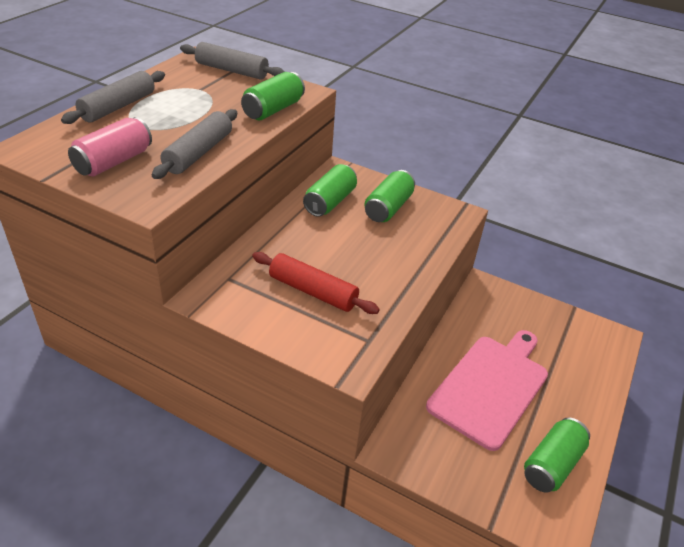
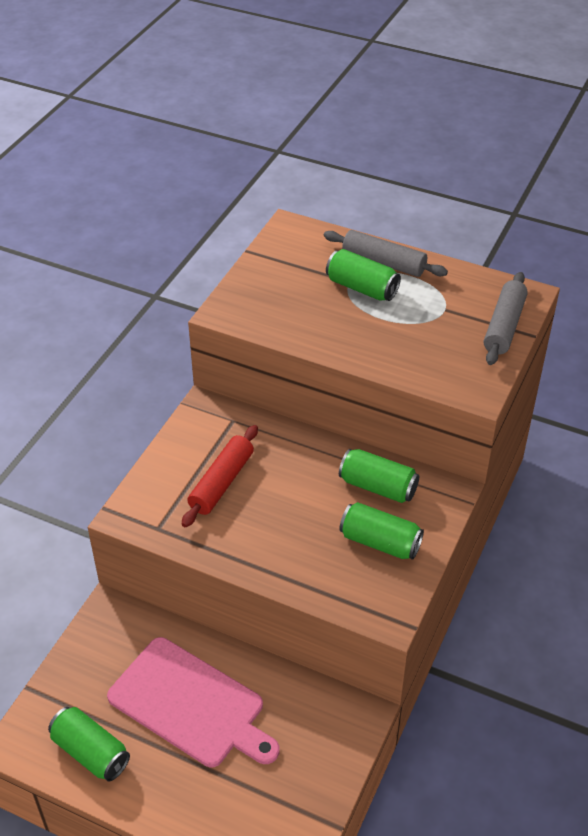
camera: 90 degrees right, 5 degrees up
(114, 162) = (282, 281): pink can -> none
(198, 153) = (311, 329): grey rolling pin -> none
(273, 110) = (419, 370): green can -> green can (362, 288)

